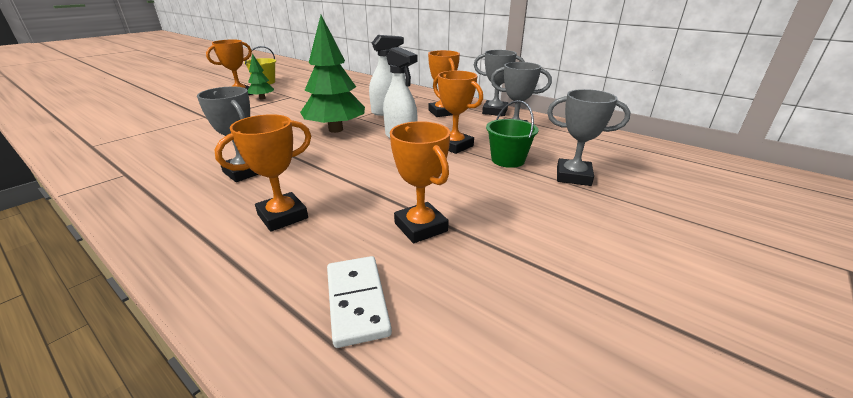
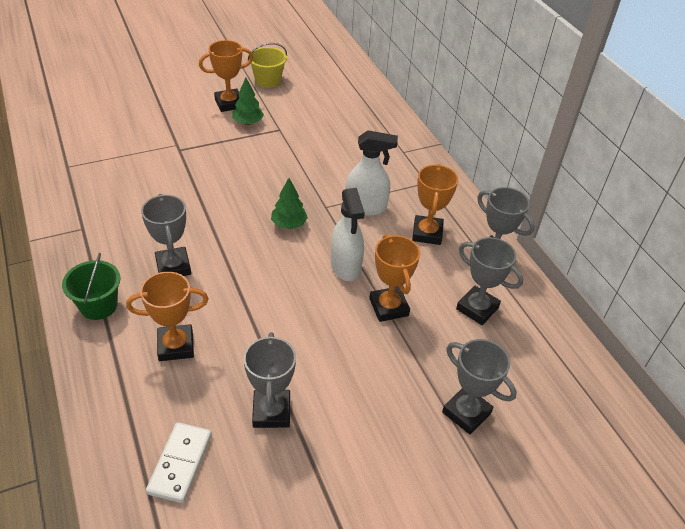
camera: 25 degrees right, 15 degrees up
(336, 130) = (289, 224): green tree -> green tree, size x0.51
(421, 227) = (271, 412): orange trophy -> grey trophy
(508, 160) = (424, 356): green bucket -> green bucket (98, 305)

